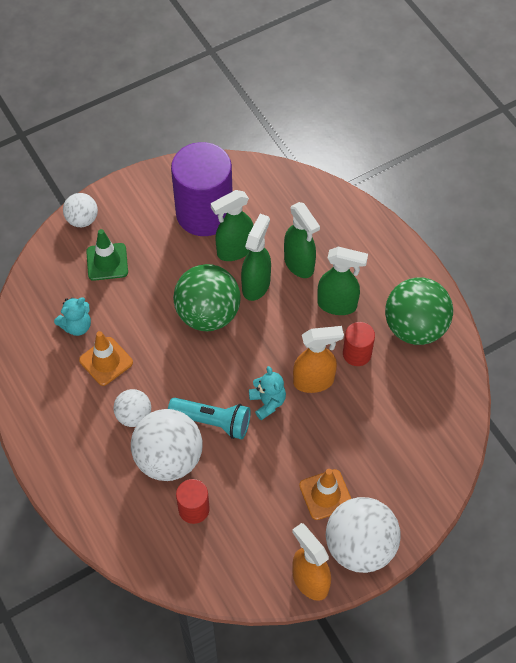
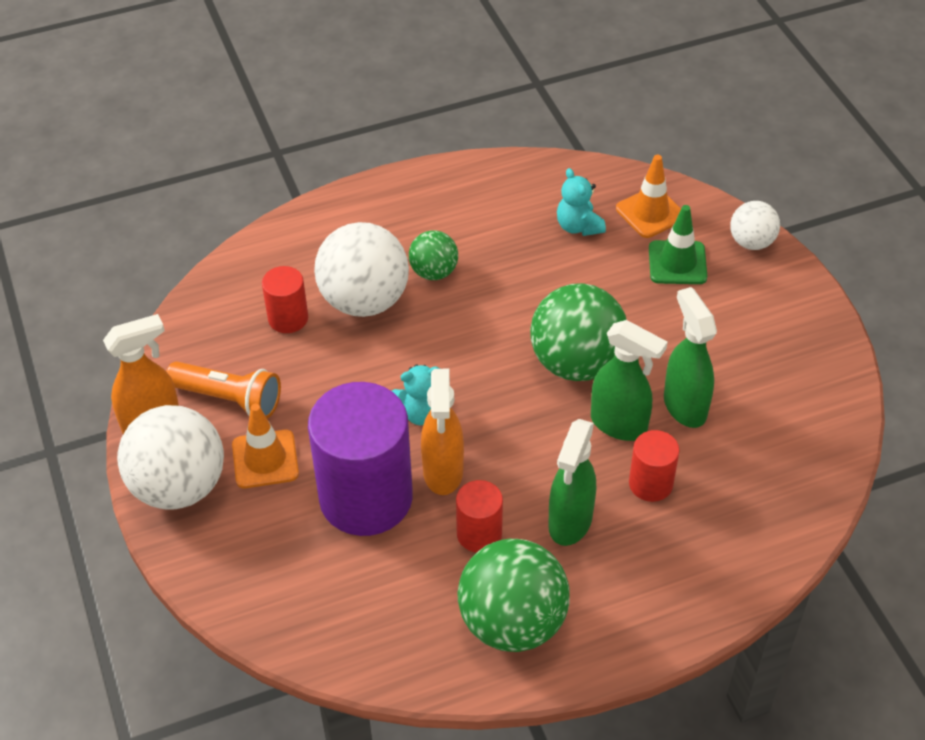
camera: 100 degrees right, 10 degrees down
(106, 361) = (519, 251): orange traffic cone -> orange traffic cone (650, 213)
(134, 416) = (434, 272): white ball -> green ball
(204, 213) = (756, 377): purple cylinder -> purple cylinder (366, 497)
(213, 421) = (406, 350): turquoise flashlight -> none
(277, 532) = (229, 399): none -> orange flashlight
(299, 264) = (650, 483): green spray bottle -> red cylinder

